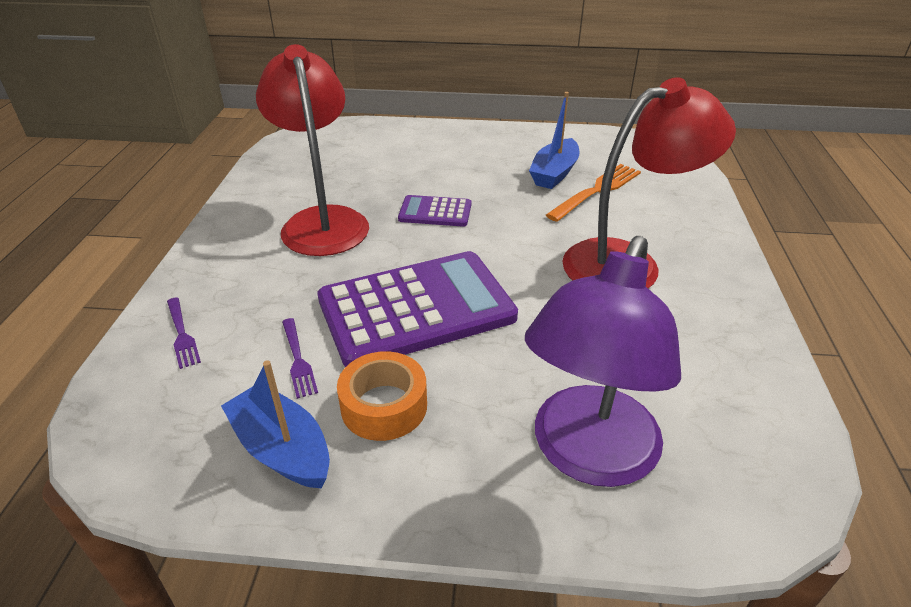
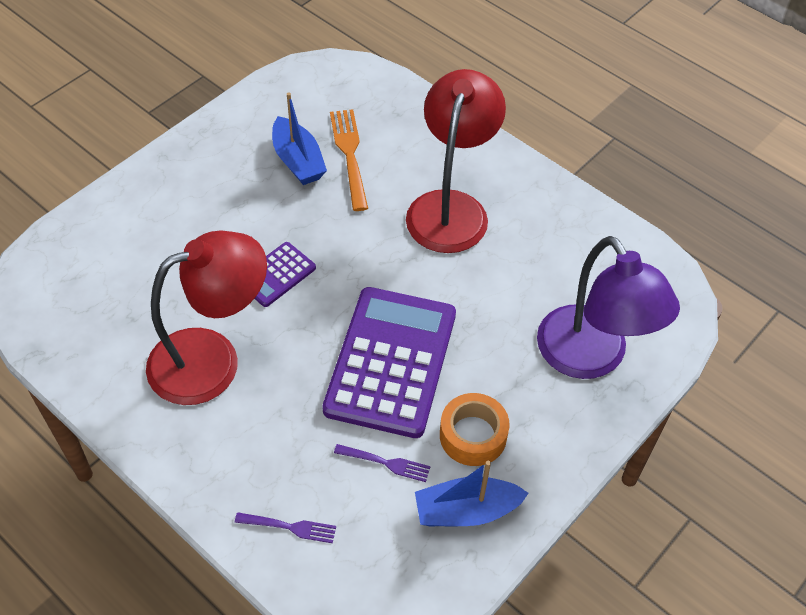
camera: 55 degrees left, 15 degrees up
(322, 221) = (212, 359): red lamp -> red lamp turned 135 degrees clockwise

